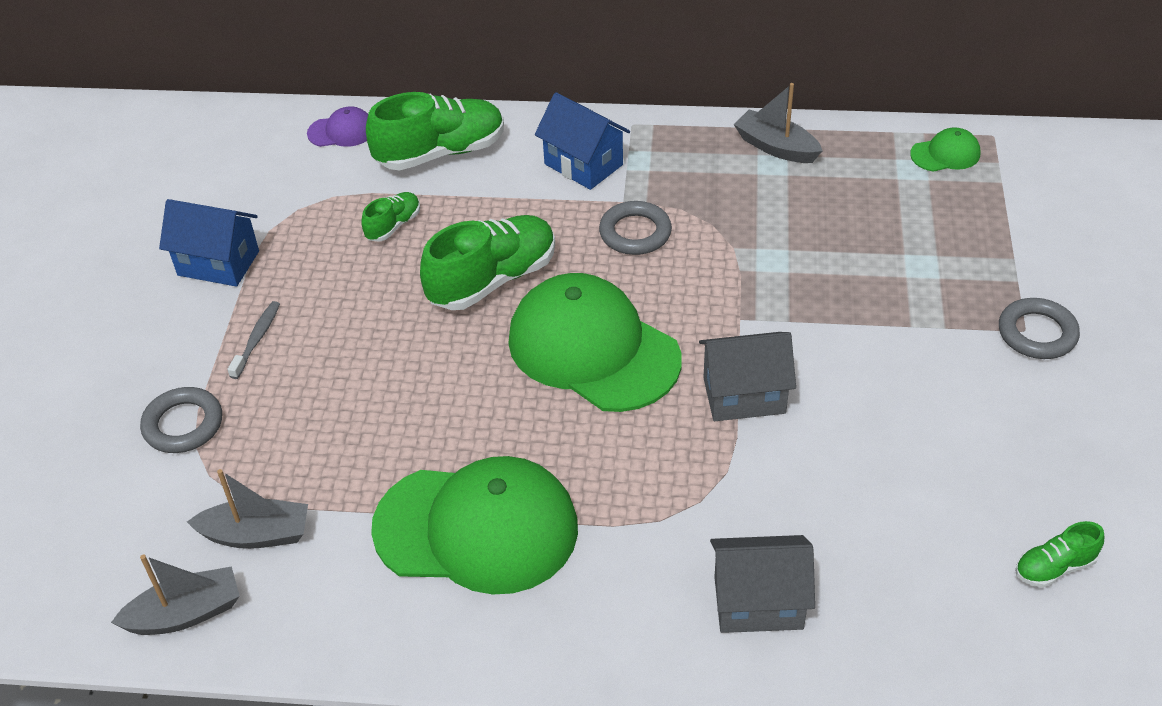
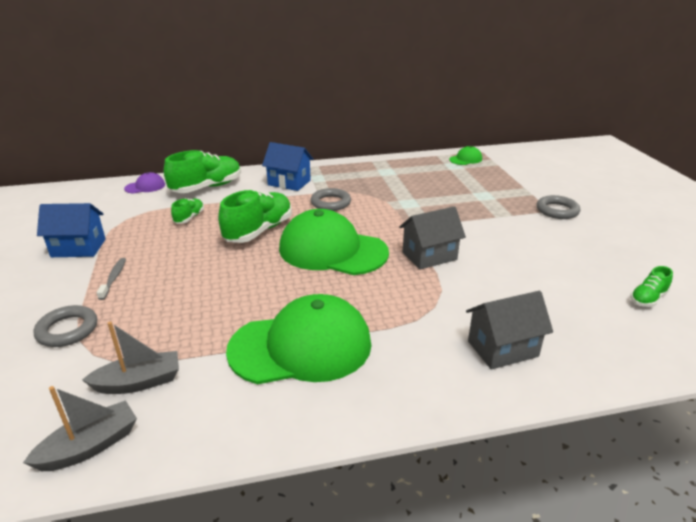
camera: 20 degrees left, 15 degrees down
(776, 147) = (384, 166): grey boat -> none

